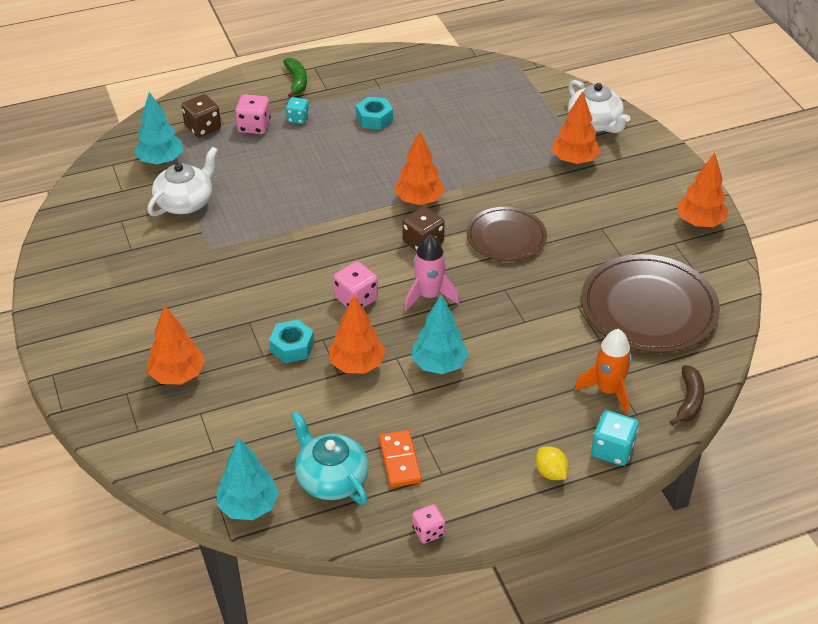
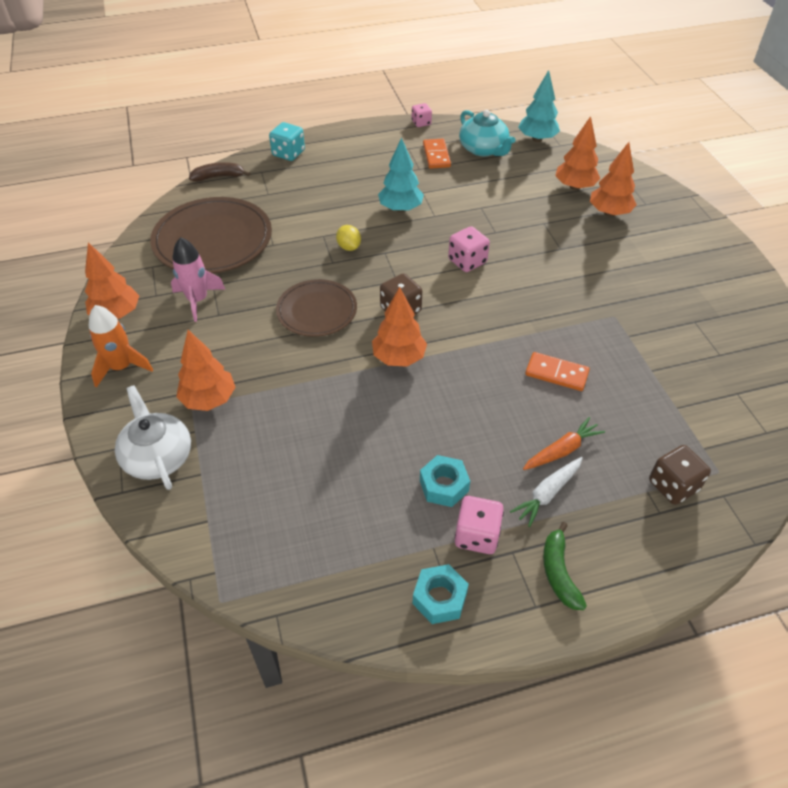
camera: 175 degrees left, 5 degrees up
(161, 161) = (708, 433): turquoise tree -> none
(185, 202) = (657, 372): white teapot -> none
(254, 126) = (604, 483): pink dice -> pink dice (477, 535)
(277, 196) = (556, 373): none -> orange domino
(282, 143) = (562, 450): none -> orange carrot
(292, 347) = (520, 227): turquoise nut -> turquoise nut (439, 598)
(298, 118) = (547, 494): turquoise dice -> white carrot
(357, 365) = (466, 212): orange tree -> orange tree (574, 187)
(429, 296) = (401, 260): pink rocket -> pink rocket (198, 300)
(550, 472) = (335, 145): yellow lemon -> yellow lemon (349, 247)
(608, 390) = (275, 186): orange rocket -> orange rocket (121, 367)
(689, 401) = (219, 177): brown banana -> brown banana turned 60 degrees clockwise

